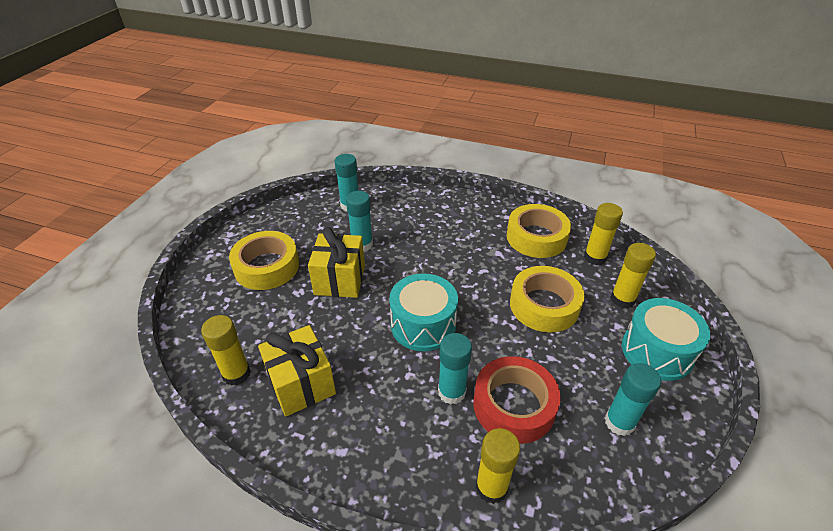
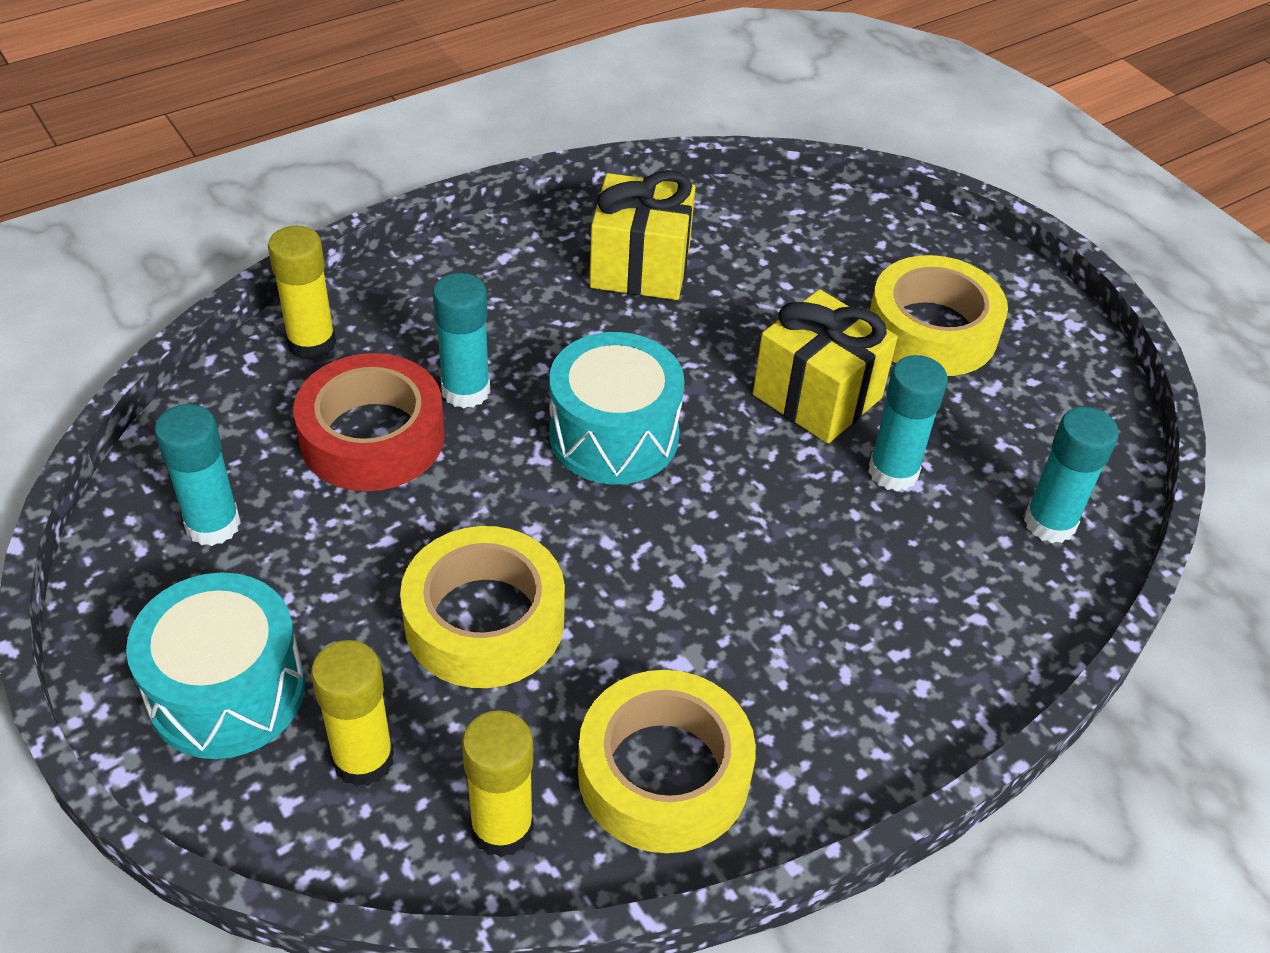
camera: 125 degrees right, 5 degrees up
(236, 374) = (719, 223): yellow glue stick -> none

